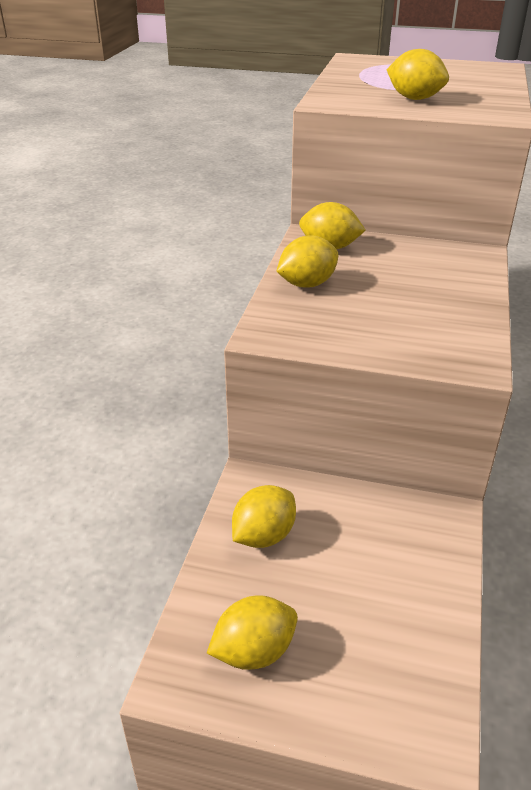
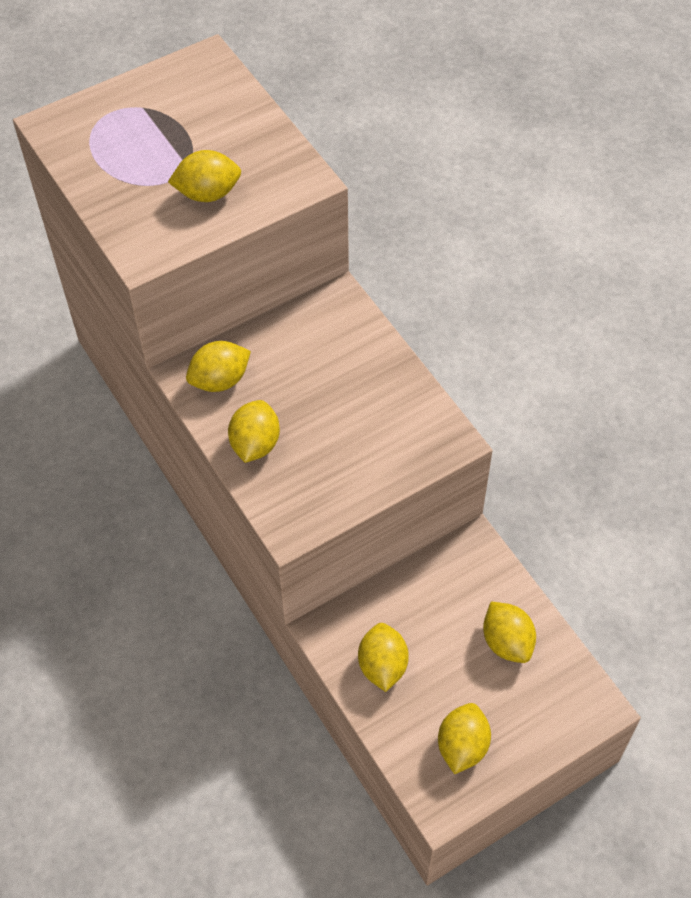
camera: 45 degrees left, 20 degrees up
(397, 606) = (507, 642): none -> yellow lemon

